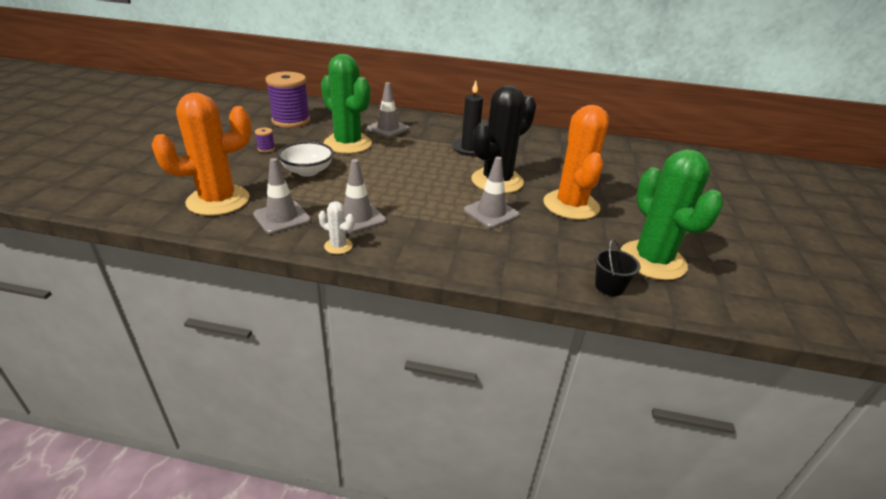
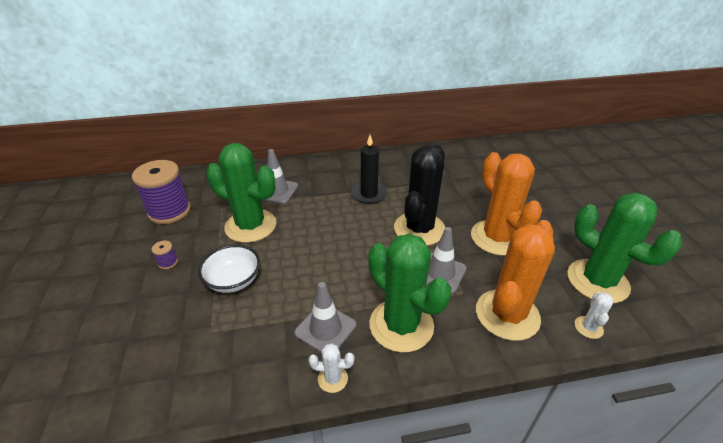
camera: 20 degrees left, 5 degrees up
(218, 201) = (162, 363): orange cactus -> orange cactus (507, 314)
(282, 217) = (249, 361): grey traffic cone -> none
(424, 233) = (401, 325): none -> green cactus
(609, 286) = (588, 327): black bucket -> white cactus

